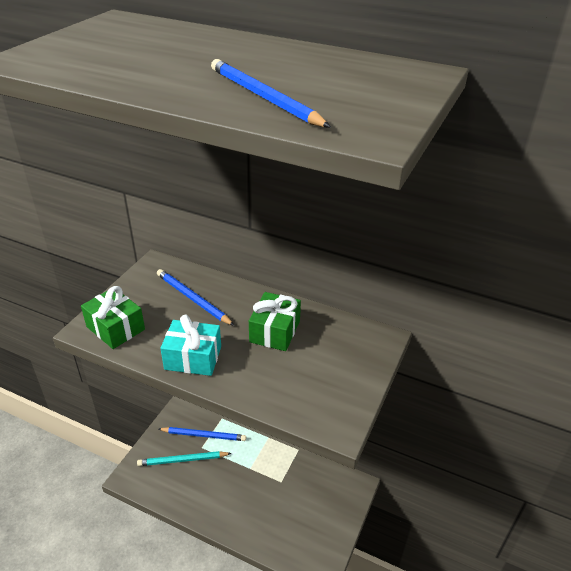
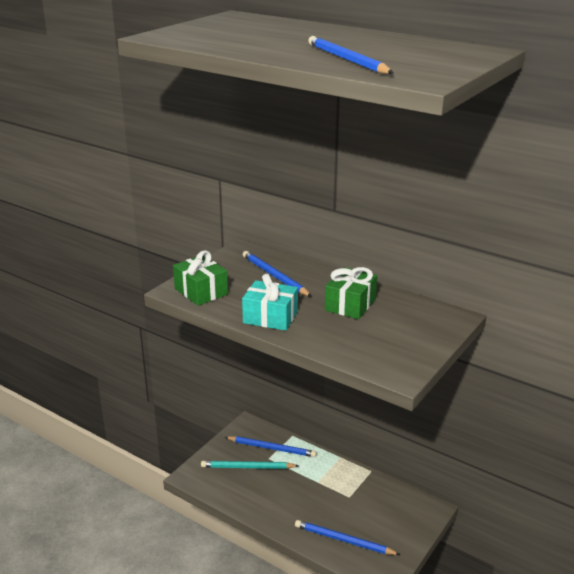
camera: 10 degrees right, 10 degrees down
(281, 533) = (344, 540): none -> blue pencil

